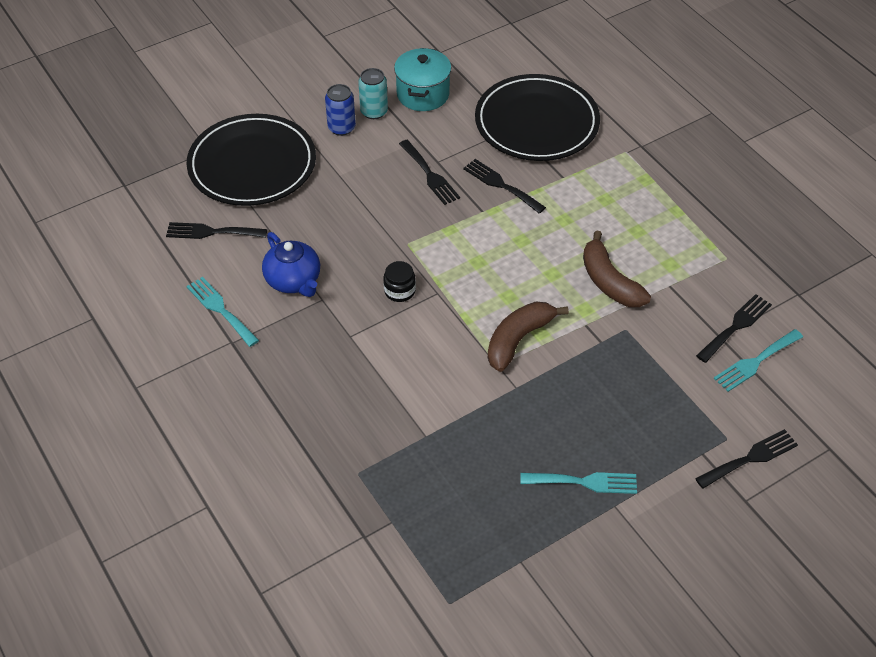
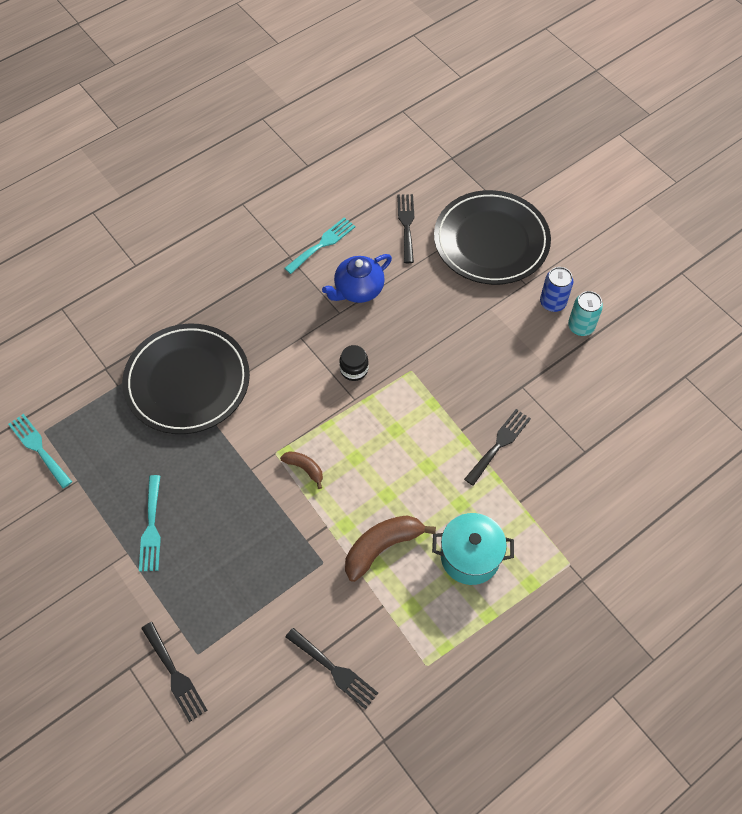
camera: 85 degrees right, 10 degrees up
(423, 94) = (615, 366): turquoise pot -> turquoise pot (470, 557)
(430, 175) = (502, 381): black fork -> none
(518, 340) = (304, 468): brown banana -> brown banana, size x0.55
(536, 122) = (596, 473): black plate -> black plate (187, 381)
(755, 362) = (289, 687): turquoise fork -> turquoise fork (38, 448)

